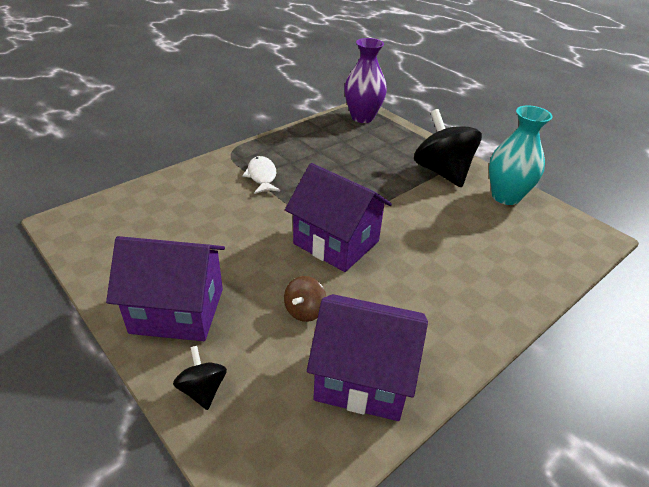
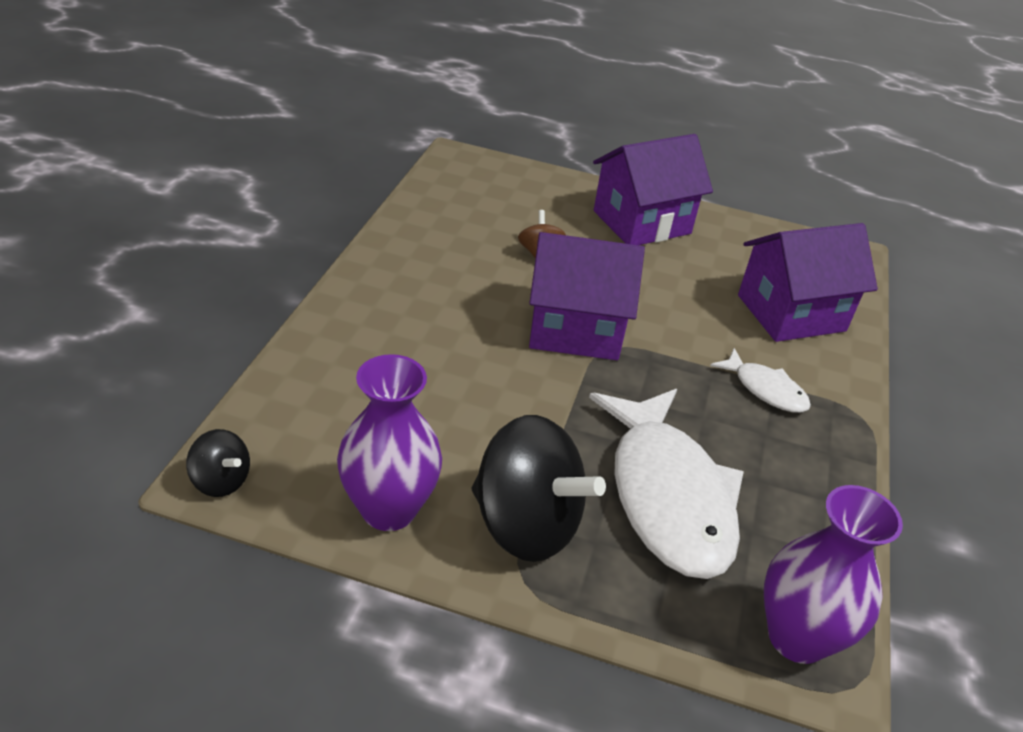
camera: 145 degrees right, 0 degrees up
(203, 389) = (558, 187): black spinning top -> black spinning top (221, 481)
(363, 378) = (449, 225): purple house -> purple house (791, 313)
(367, 160) = (668, 496): none -> white fish
(505, 196) = (389, 509): turquoise vase -> purple vase

